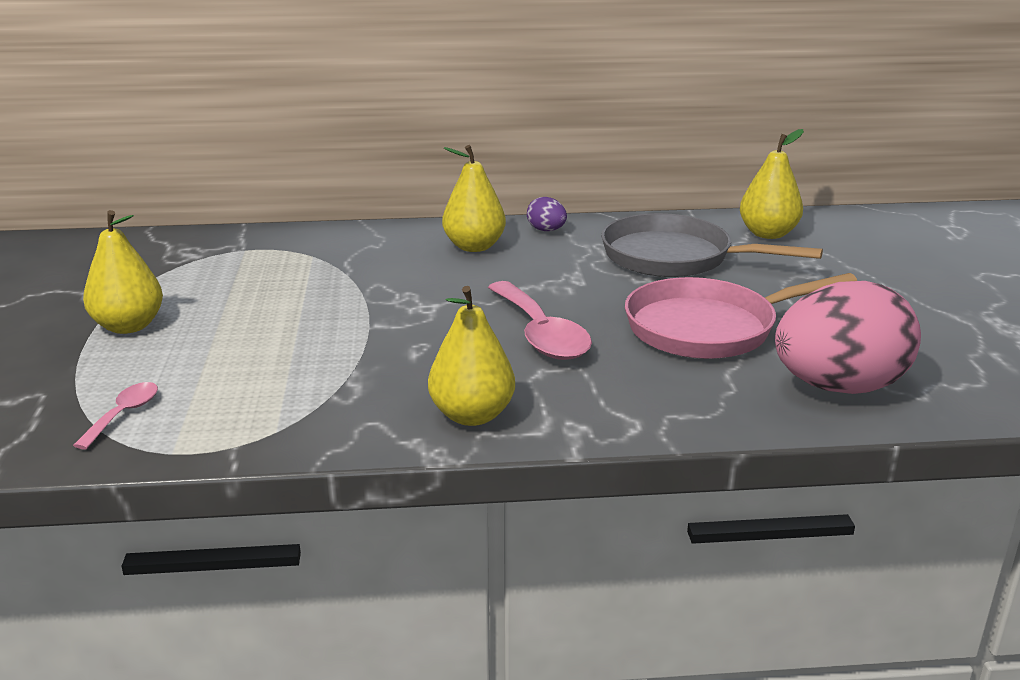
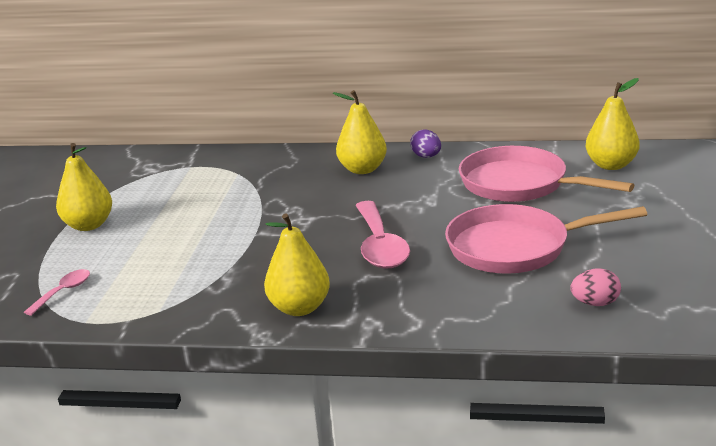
camera: 15 degrees right, 0 degrees up
(674, 257) = (519, 184): grey pan -> pink pan
(838, 387) = (595, 303): pink egg -> pink egg, size x0.42

